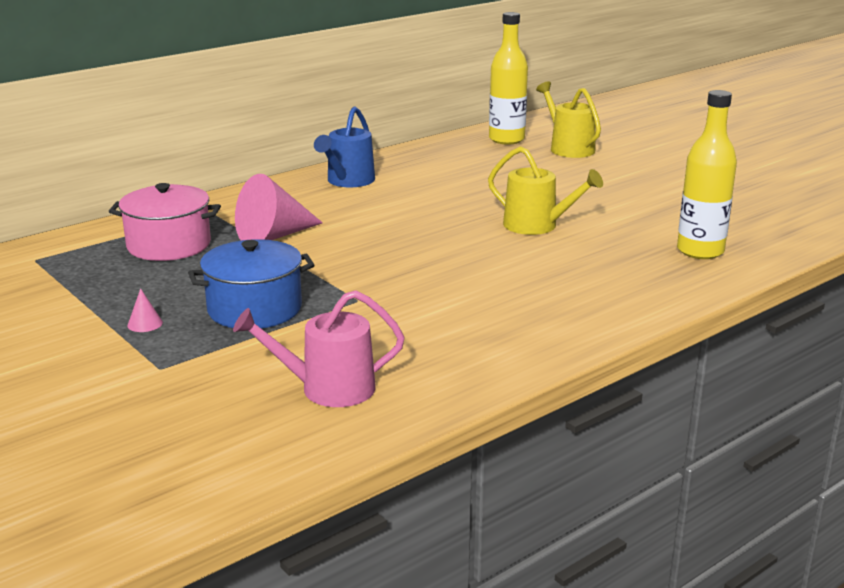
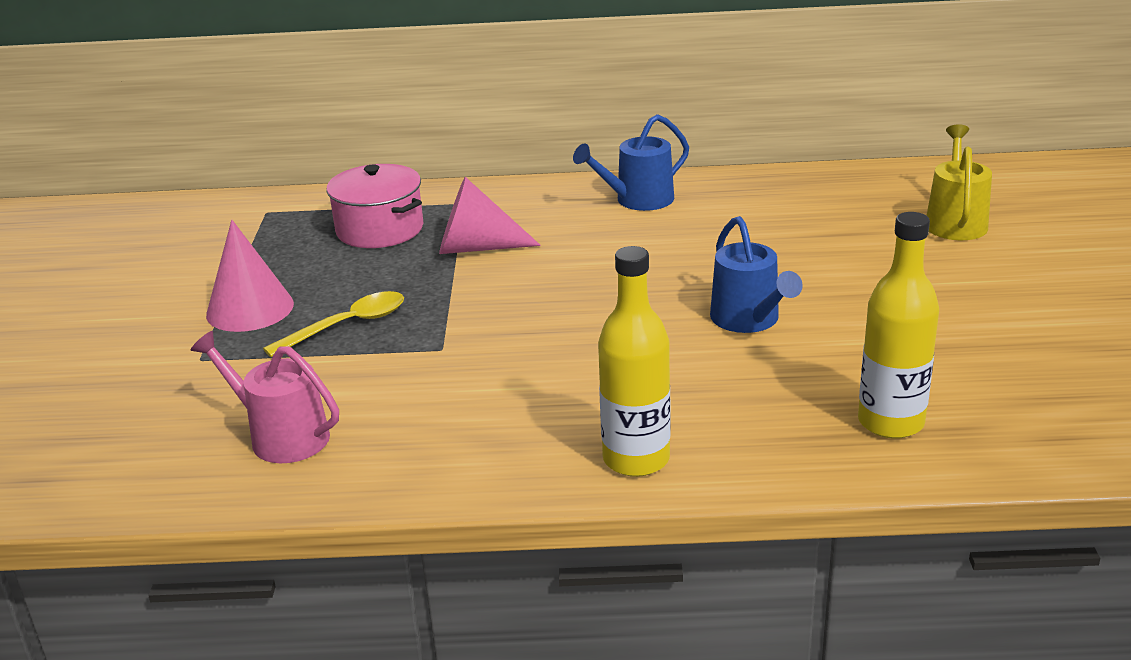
camera: 40 degrees right, 5 degrees up
(145, 324) = (250, 309): pink cone -> pink cone, size x2.48
(254, 309) = (347, 325): blue pot -> yellow spoon
(506, 139) = (895, 189): yellow bottle -> yellow bottle (636, 459)
(536, 226) = (749, 320): yellow watering can -> blue watering can

